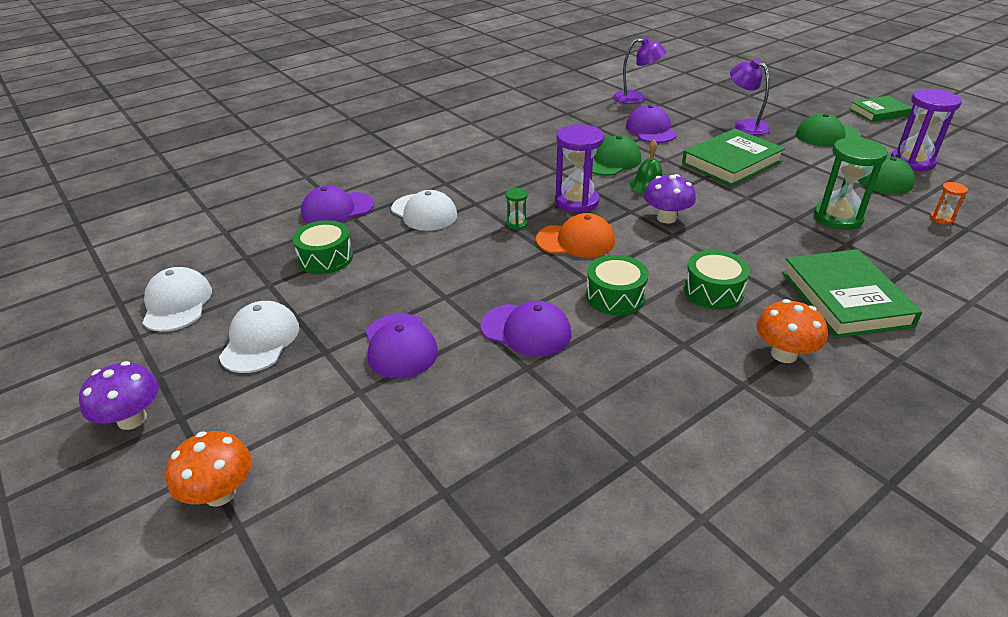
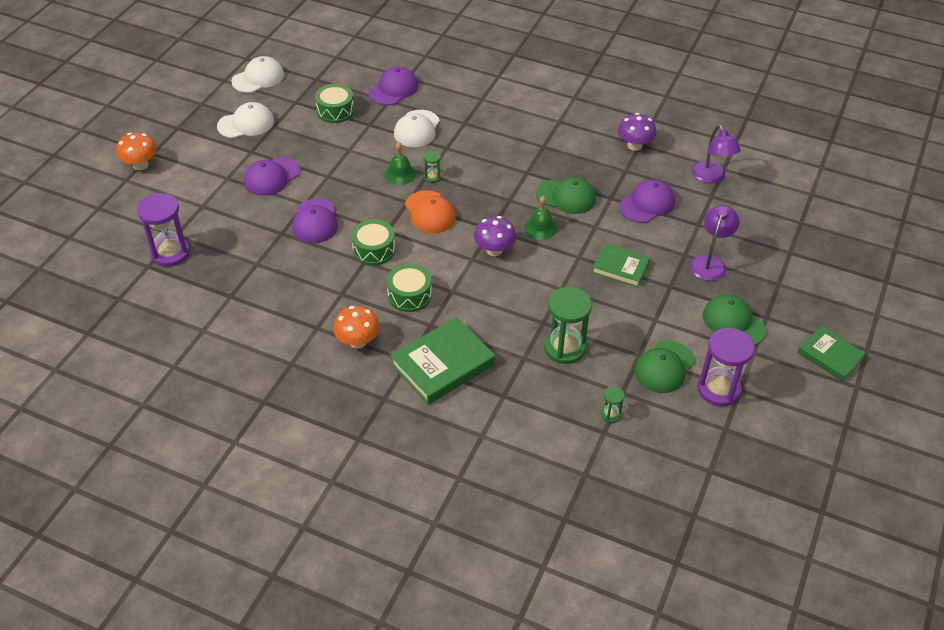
camera: 60 degrees right, 10 degrees up
(132, 419) = (169, 113): purple mushroom -> purple mushroom (634, 145)
(337, 209) = (393, 89): purple cap -> purple cap turned 90 degrees clockwise
(492, 243) = (400, 174): none -> green bell
(576, 201) = (485, 196): purple hourglass -> purple hourglass (170, 253)
(731, 162) = (620, 267): green book -> green book, size x0.63
(941, 218) = (610, 414): orange hourglass -> green hourglass

